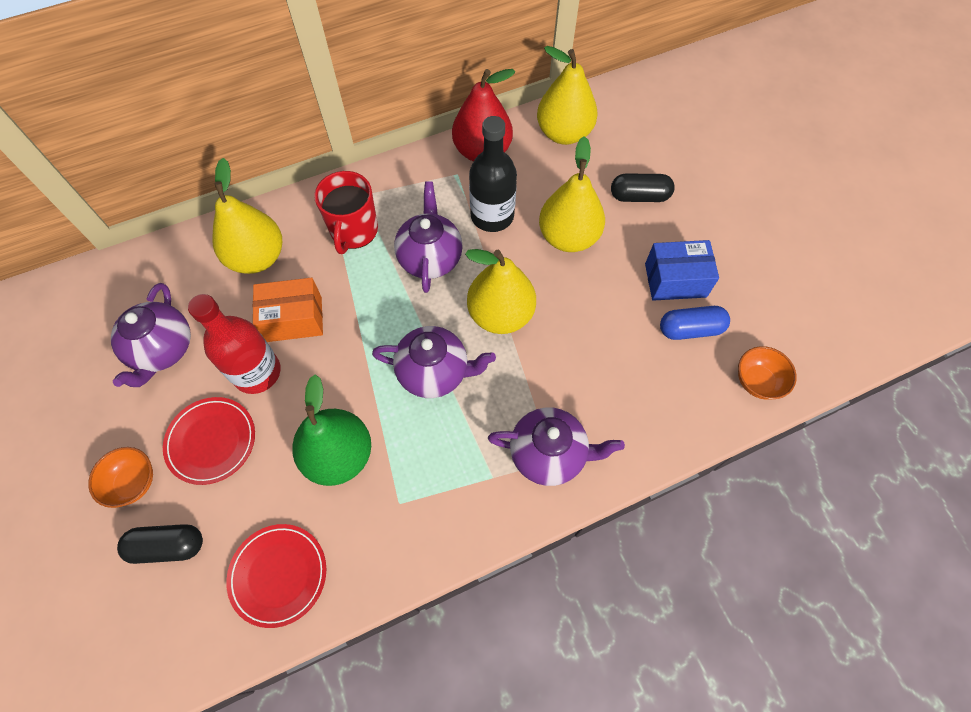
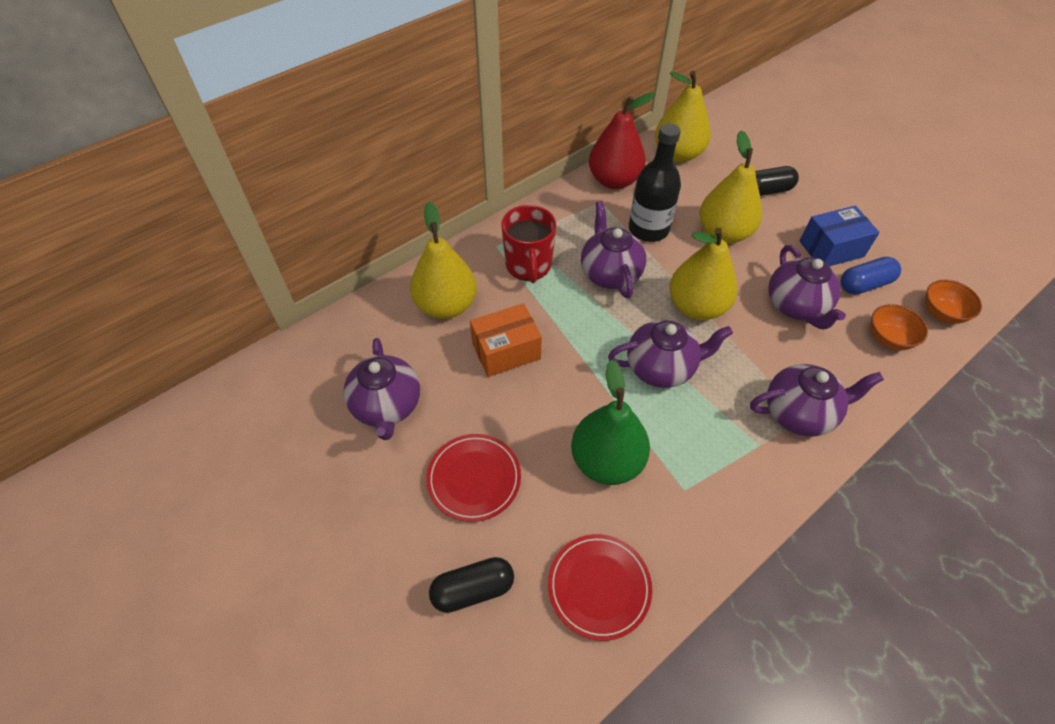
camera: 15 degrees left, 10 degrees down
(133, 482) = (409, 537): orange bowl -> orange bowl (888, 338)
(257, 372) = (491, 405): red bottle -> none
(604, 338) = (796, 306): none -> purple teapot

